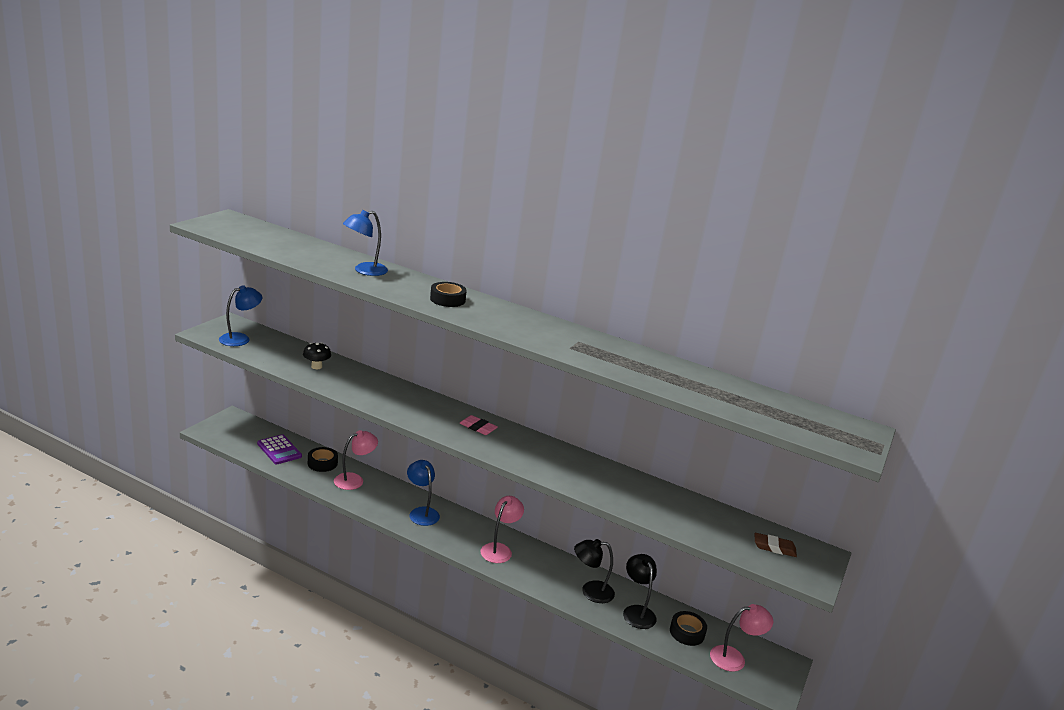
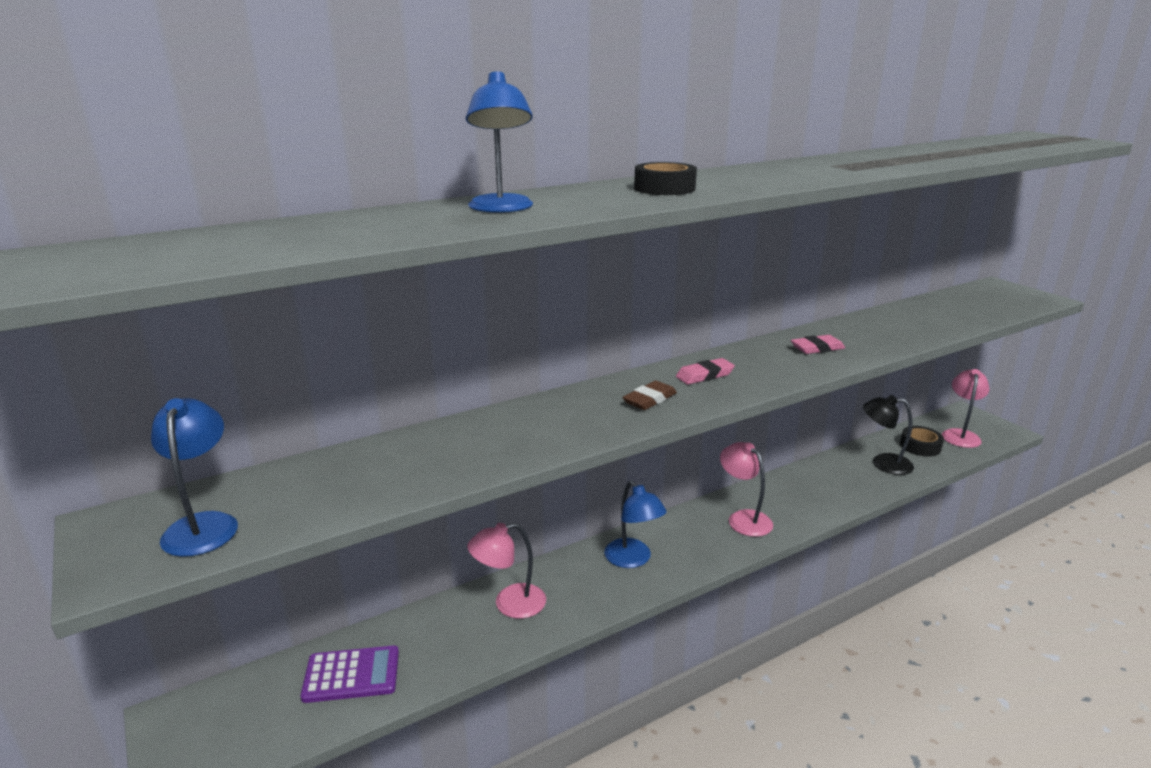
camera: 55 degrees left, 0 degrees up
(316, 366) = (415, 460): black mushroom -> none
(322, 463) = (436, 628): black tape -> none
(354, 480) = (509, 604): pink lamp -> pink lamp turned 105 degrees counterclockwise
(421, 512) = (633, 559): blue lamp -> blue lamp turned 120 degrees counterclockwise
(563, 464) = (817, 348): none -> pink eraser
(590, 591) = (843, 480): black lamp -> none
(774, 547) = (991, 298): brown eraser -> brown eraser (649, 399)

